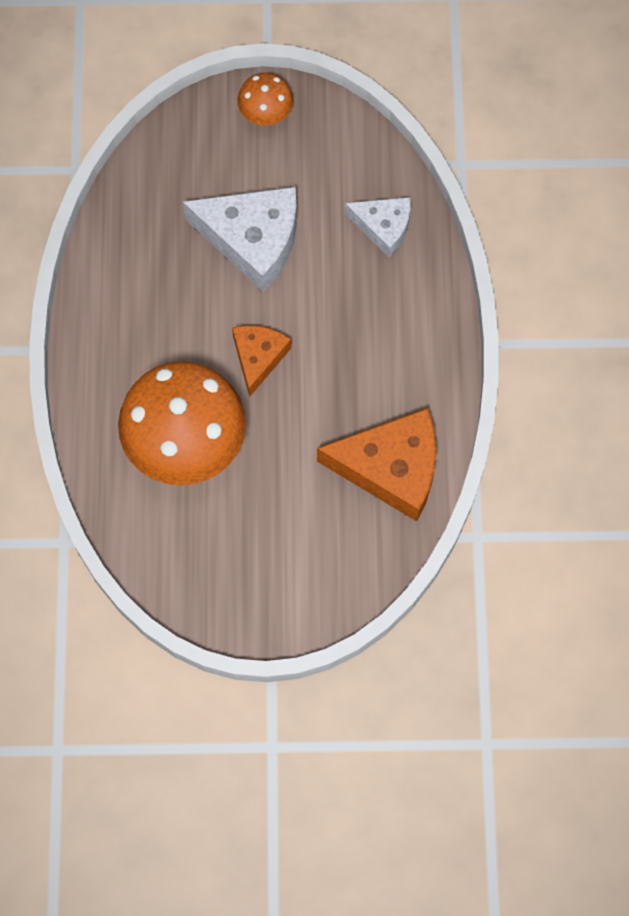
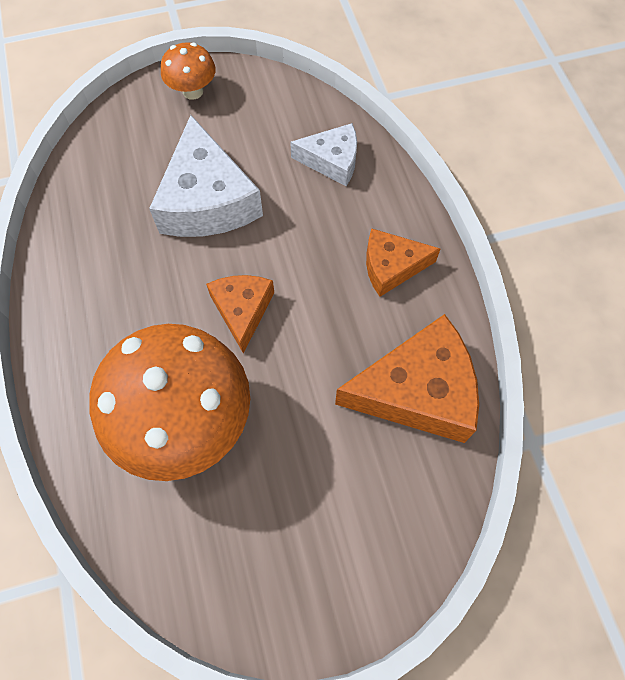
camera: 15 degrees left, 5 degrees down
(252, 239) = (207, 200): white cheese -> white cheese turned 75 degrees clockwise
(406, 350) = (392, 267): none -> orange cheese

